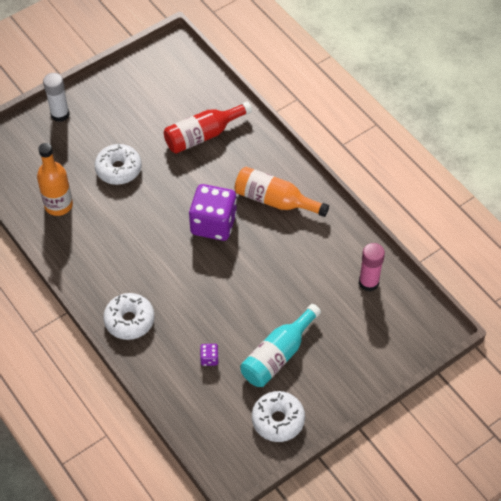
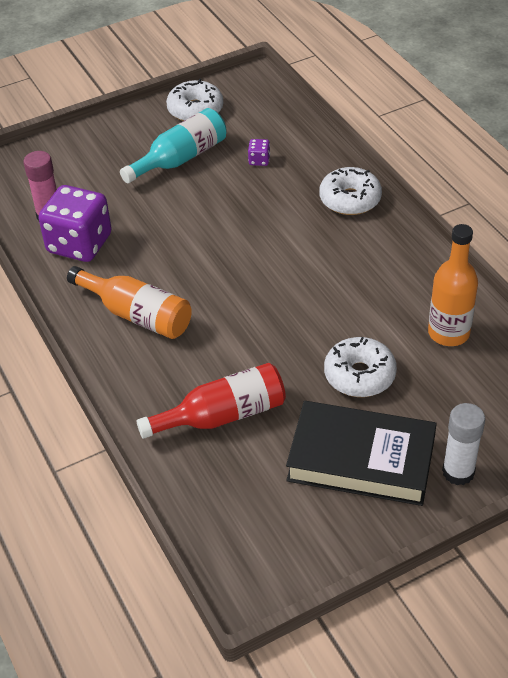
camera: 170 degrees left, 10 degrees down
(116, 116) = (361, 459): none -> black book
(213, 224) = (229, 292): purple dice -> purple dice (79, 244)

